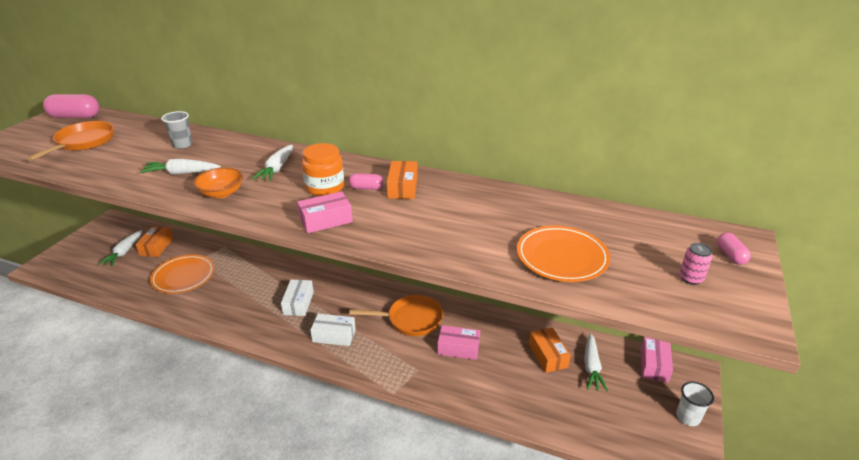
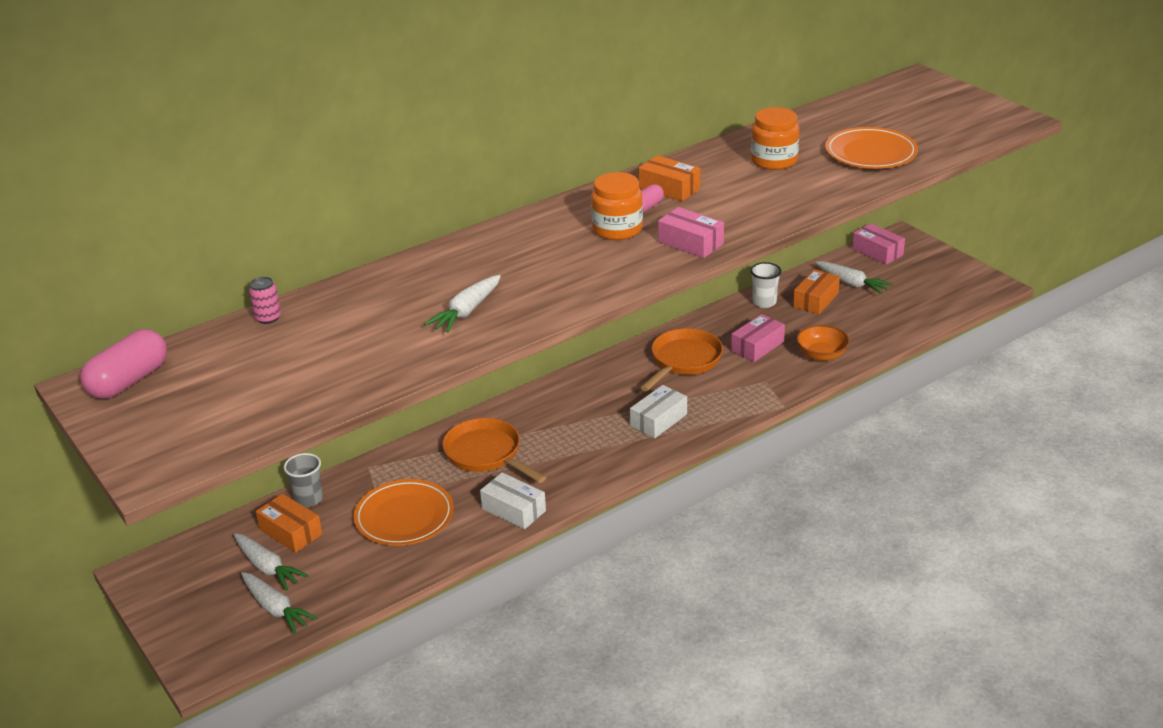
camera: 55 degrees left, 0 degrees up
(83, 142) = (255, 379): orange pan -> orange pan (486, 454)
(182, 145) = (375, 301): grey cup -> grey cup (308, 499)
(221, 193) = (556, 292): orange bowl -> orange bowl (821, 354)
(277, 169) = (535, 248): white carrot -> white carrot (276, 609)
(298, 303) = (571, 431): white box -> white box (513, 510)
(326, 220) = (690, 243): pink box -> pink box turned 60 degrees counterclockwise
(492, 215) = (774, 160): none -> orange jar
(548, 355) = (815, 300): orange box -> orange box turned 75 degrees counterclockwise
(688, 417) = (946, 264): white cup -> white cup (764, 302)
(691, 278) = (946, 116): pink can -> pink can (268, 318)
(730, 255) = (933, 91): pink capsule -> none

